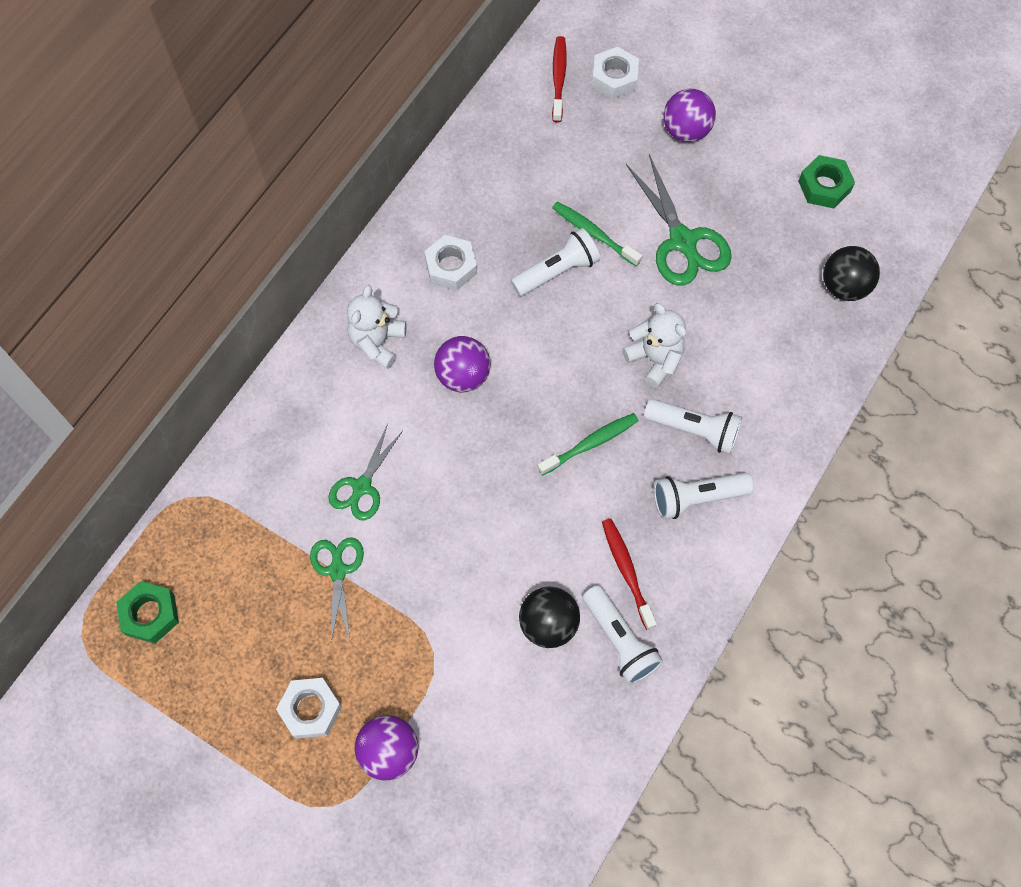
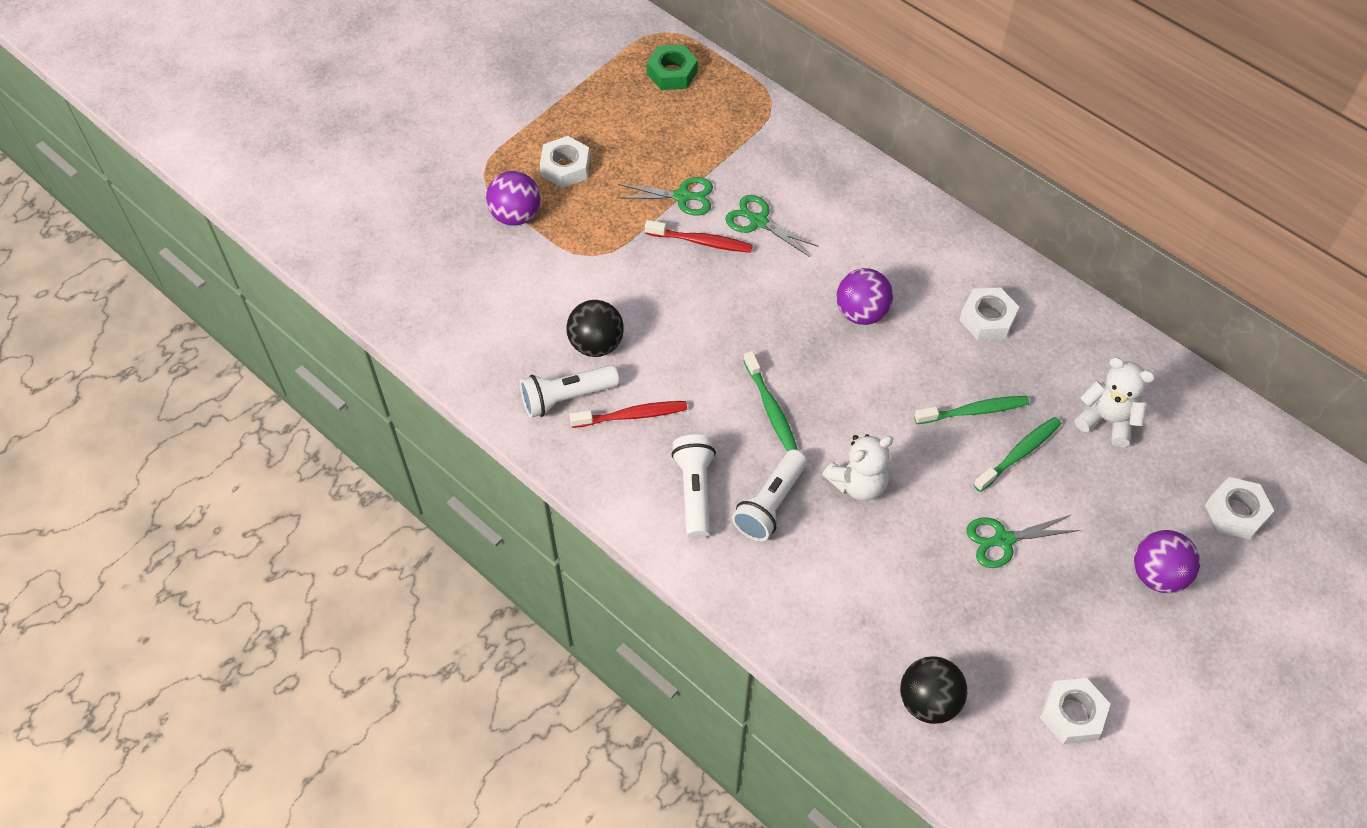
camera: 100 degrees right, 10 degrees down
(377, 342) = (907, 249): white teddy bear -> white teddy bear (1107, 420)
(557, 271) = (974, 411): white flashlight -> green toothbrush
(559, 78) = (1233, 454): red toothbrush -> red toothbrush (701, 241)
(682, 241) = (1003, 540): green scissors -> green scissors, size x0.63
(824, 186) = (1072, 714): green nut -> white nut

